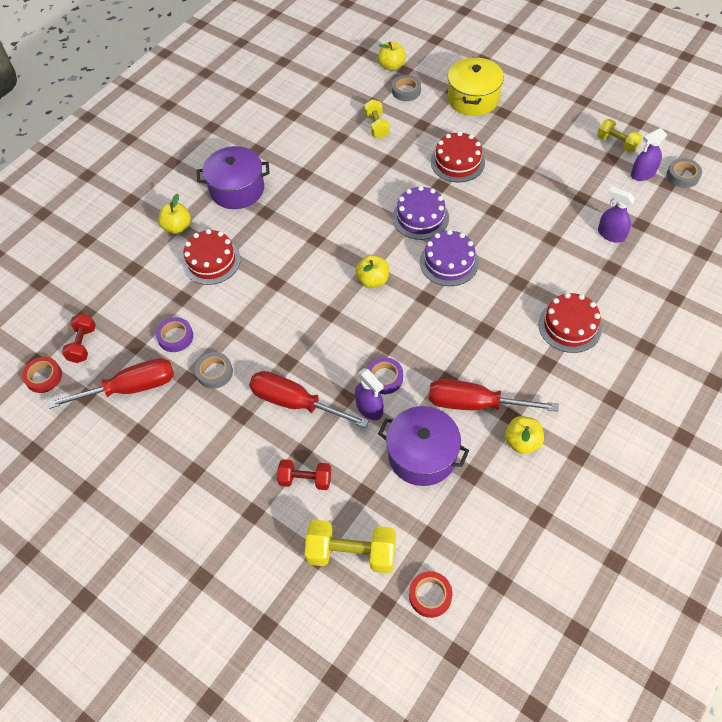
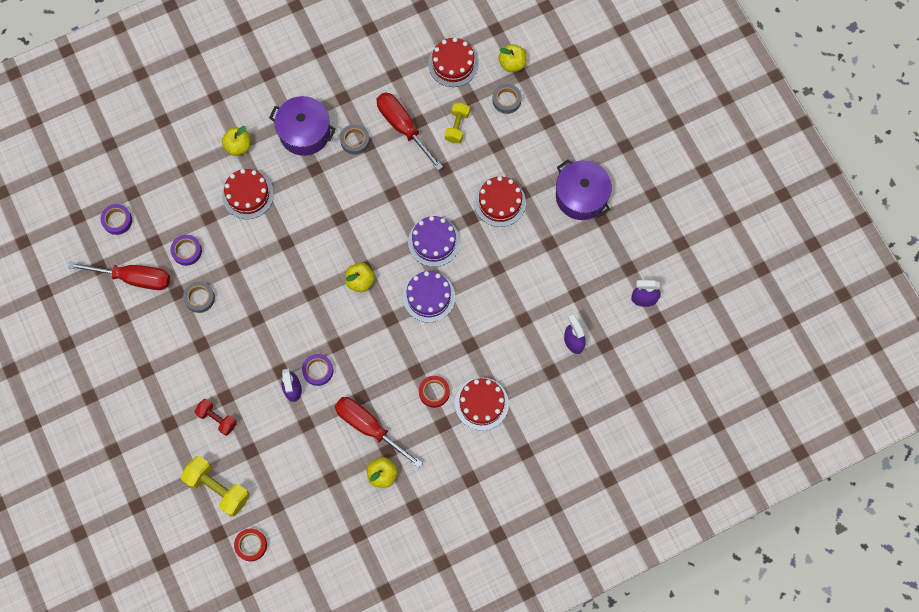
camera: 25 degrees right, 15 degrees up
(44, 377) = (77, 234): red tape -> red tape (434, 392)
(83, 344) = (117, 220): red dumbbell -> purple tape
(295, 403) = (243, 355): red screwdriver -> red screwdriver (403, 127)
(340, 86) = (453, 64): none -> red cake
(422, 455) = (307, 445): purple pot -> purple pot (581, 196)
(473, 99) = (558, 140): yellow pot -> none
(617, 143) = (646, 256): yellow dumbbell -> none
(682, 176) = (675, 318): grey tape -> grey tape (355, 140)

